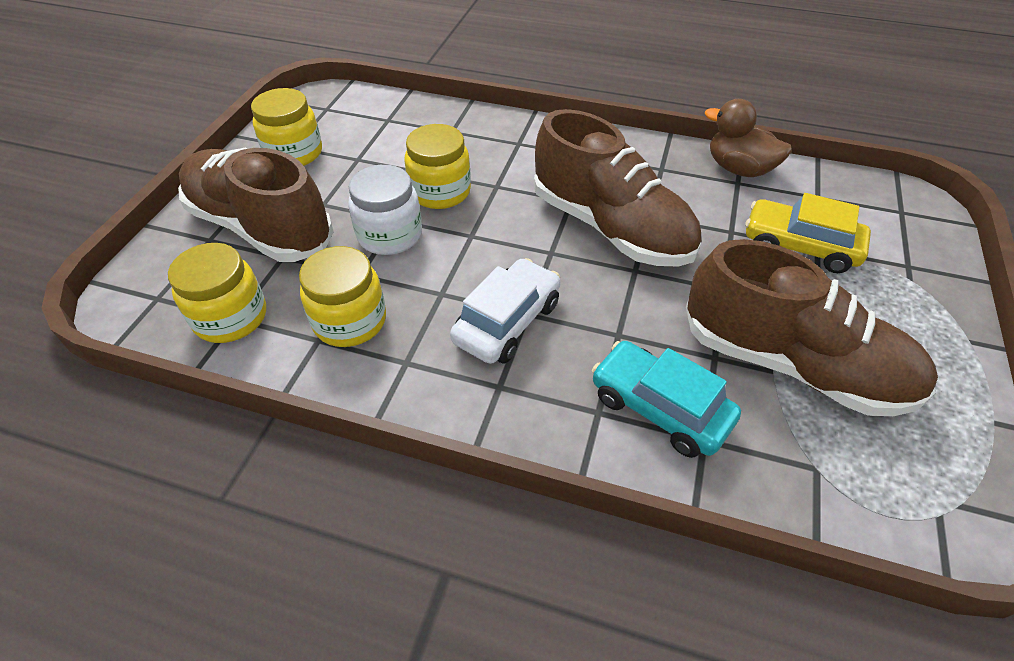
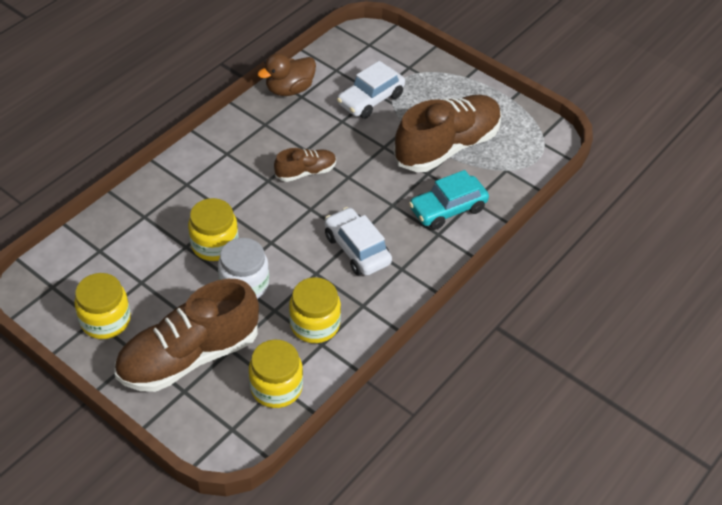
camera: 70 degrees left, 0 degrees up
(611, 228) = (306, 172): brown shoe -> brown shoe, size x0.49
(799, 246) = (370, 99): yellow car -> white car

